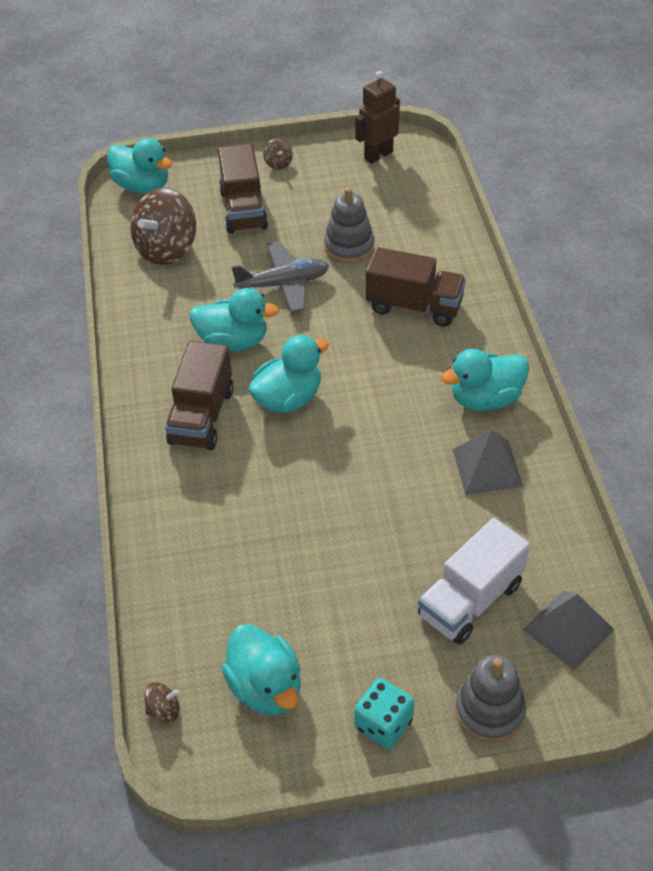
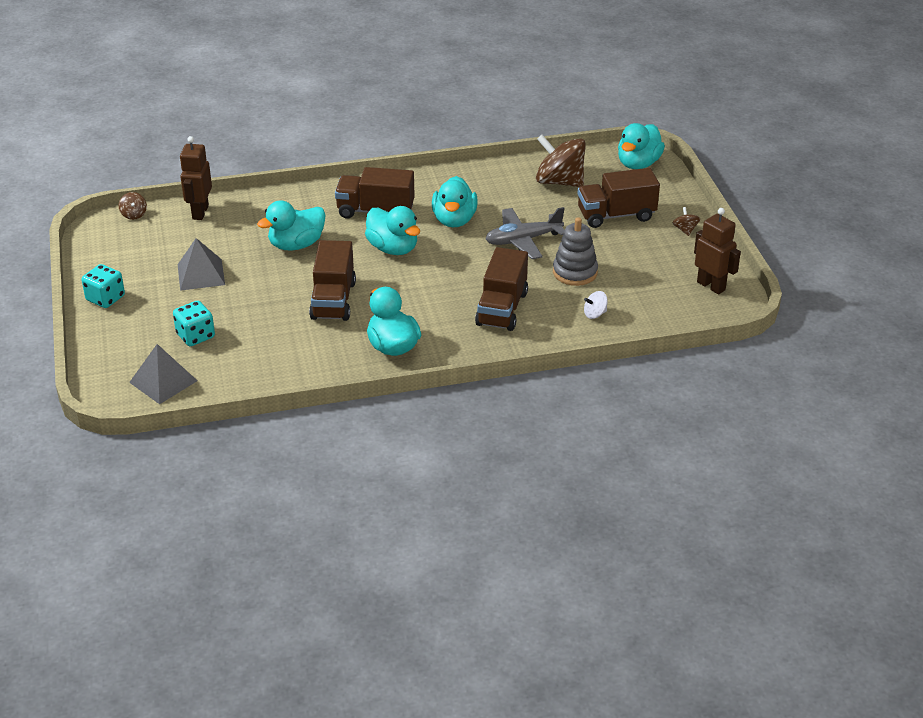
camera: 85 degrees right, 10 degrees down
(172, 619) = (200, 212): none -> brown robot
(266, 687) = (142, 251): turquoise duck -> turquoise duck (296, 245)
(278, 163) = (685, 230): brown spinning top -> brown spinning top turned 105 degrees clockwise
(283, 284) = (523, 240): grey plane -> grey plane turned 90 degrees clockwise
(395, 455) = (333, 300): none -> brown truck
(424, 237) = (595, 314): none -> white spinning top
(470, 600) = (195, 336): white truck -> turquoise dice
(487, 467) = (319, 346): grey pyramid -> grey pyramid (201, 274)
(489, 711) = (105, 343): grey stacking toy -> none

